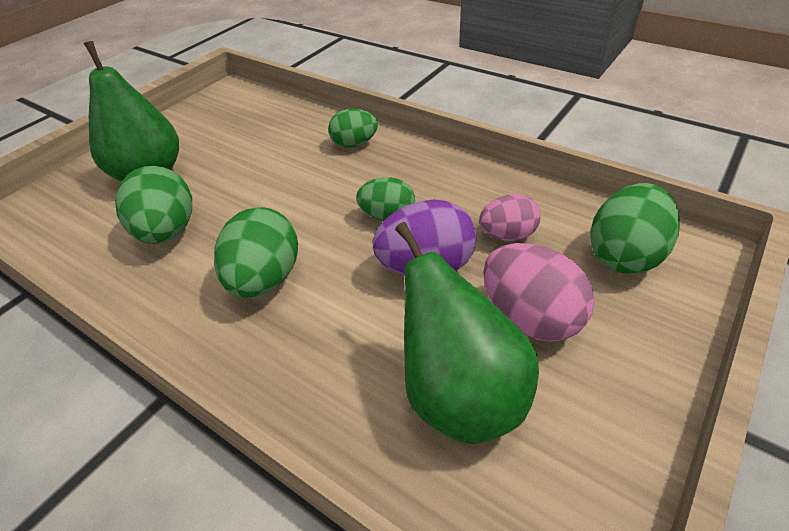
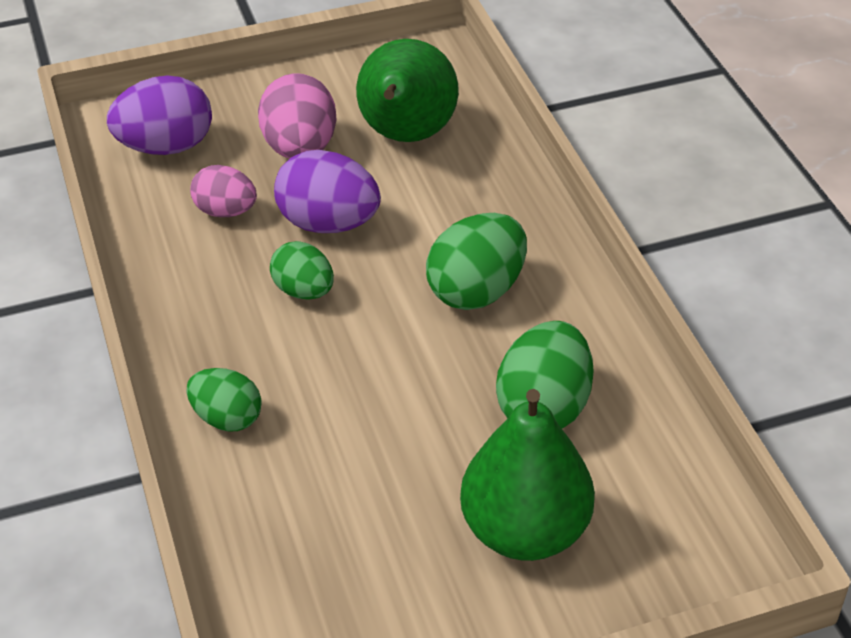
camera: 145 degrees left, 0 degrees up
(624, 255) = (166, 147): green egg -> purple egg

